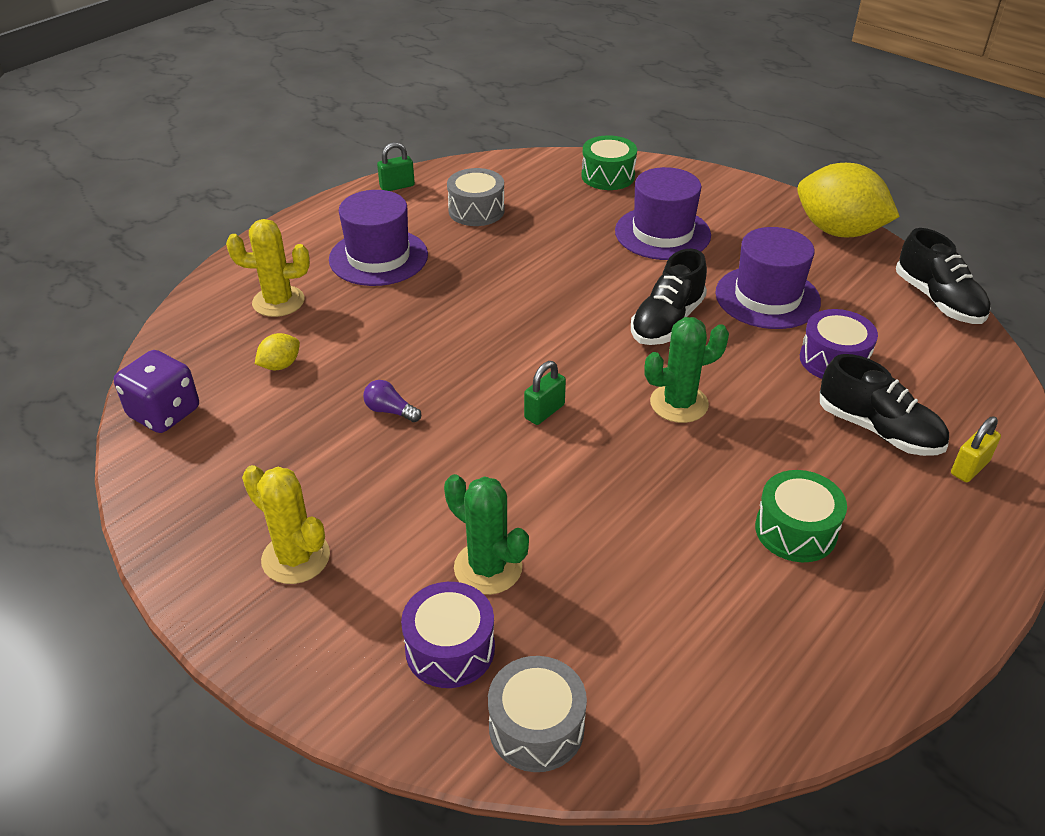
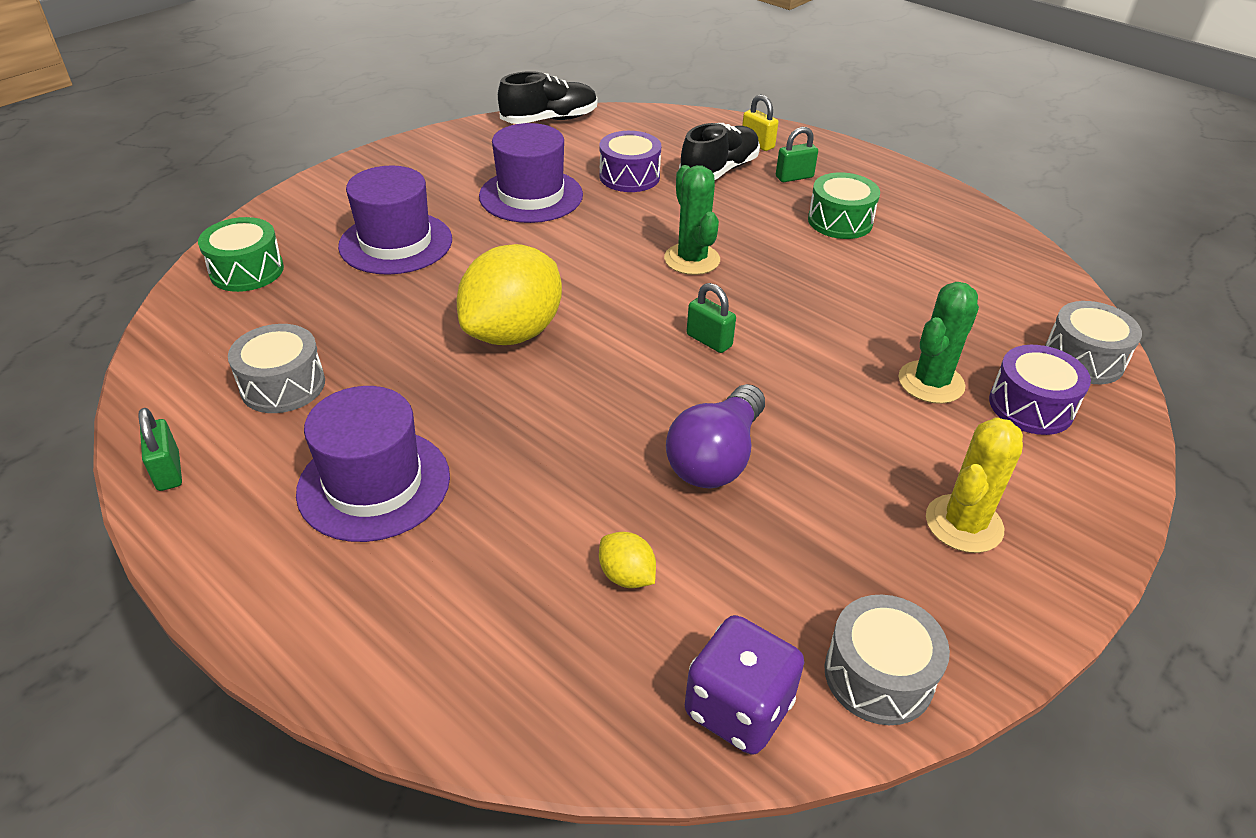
camera: 90 degrees left, 0 degrees up
(167, 482) = (878, 675): none -> grey drum
(278, 301) = (467, 596): yellow cactus -> none
(390, 411) = (716, 458): purple light bulb -> purple light bulb, size x2.05
(667, 321) = (563, 254): black shoe -> none
(838, 231) = (428, 146): yellow lemon -> yellow lemon (513, 333)
(893, 497) = (794, 177): none -> green padlock

